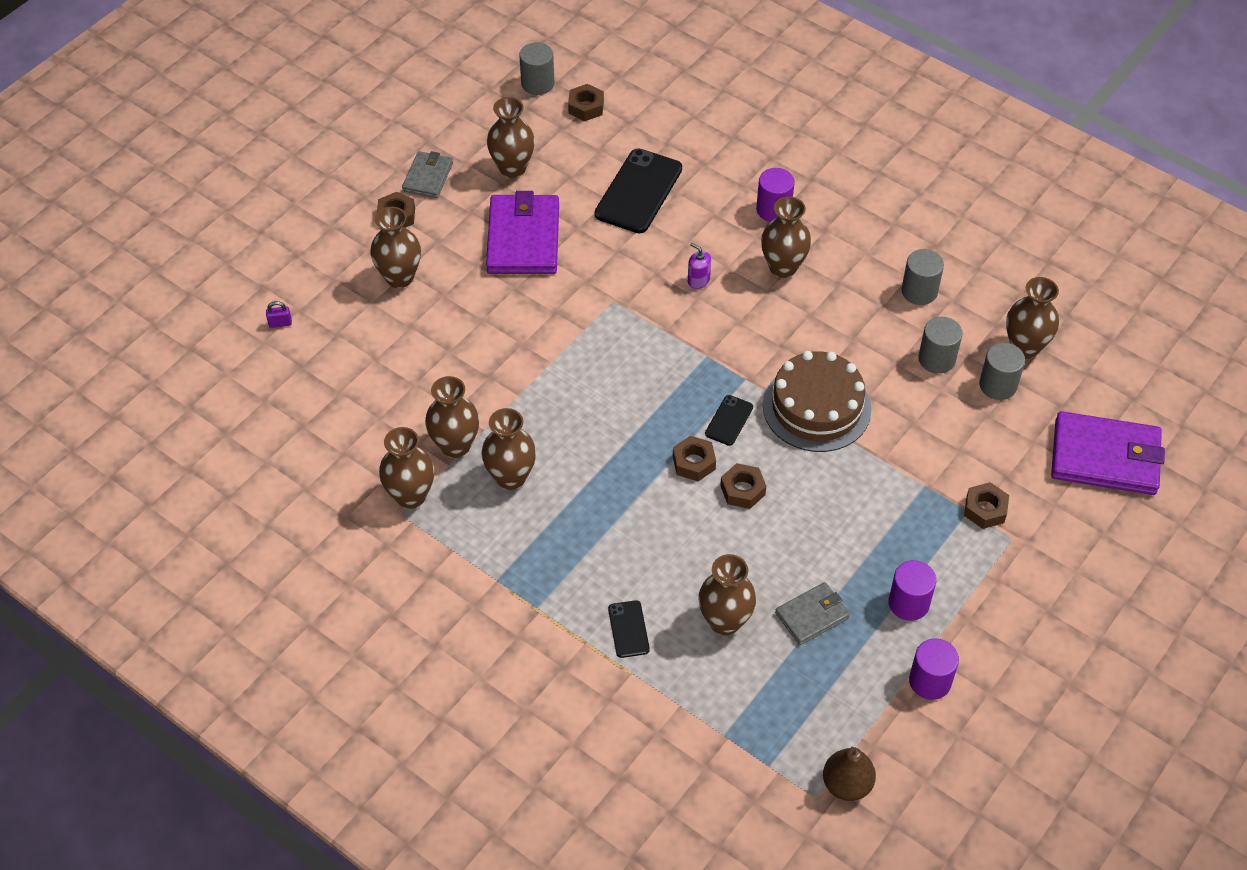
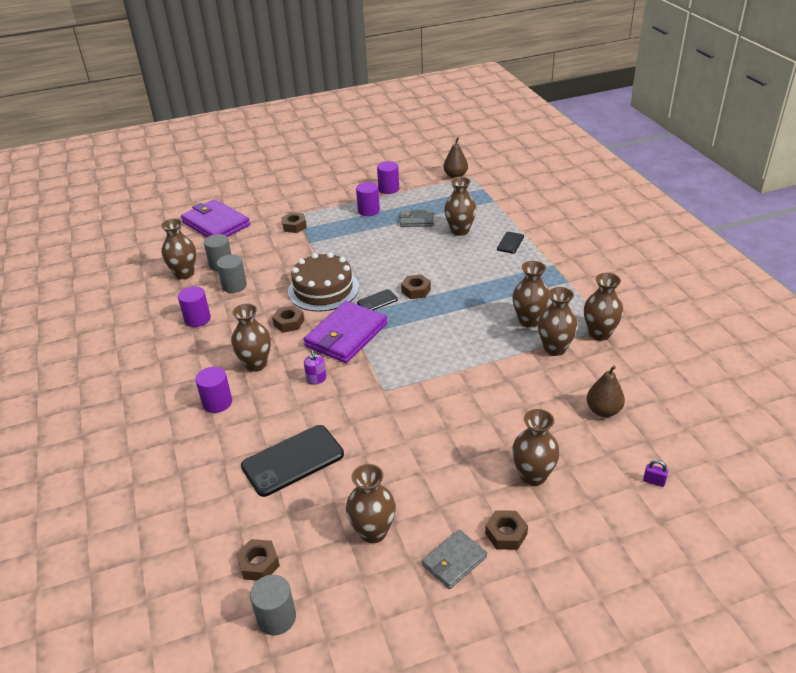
camera: 145 degrees left, 15 degrees down
(361, 382) = (603, 410): none -> brown pear
(523, 238) = (412, 463): purple wallet -> purple wallet (346, 335)
(742, 490) = (401, 271): brown nut -> brown nut (289, 323)
(919, 291) = (197, 319): grey cylinder -> purple cylinder

